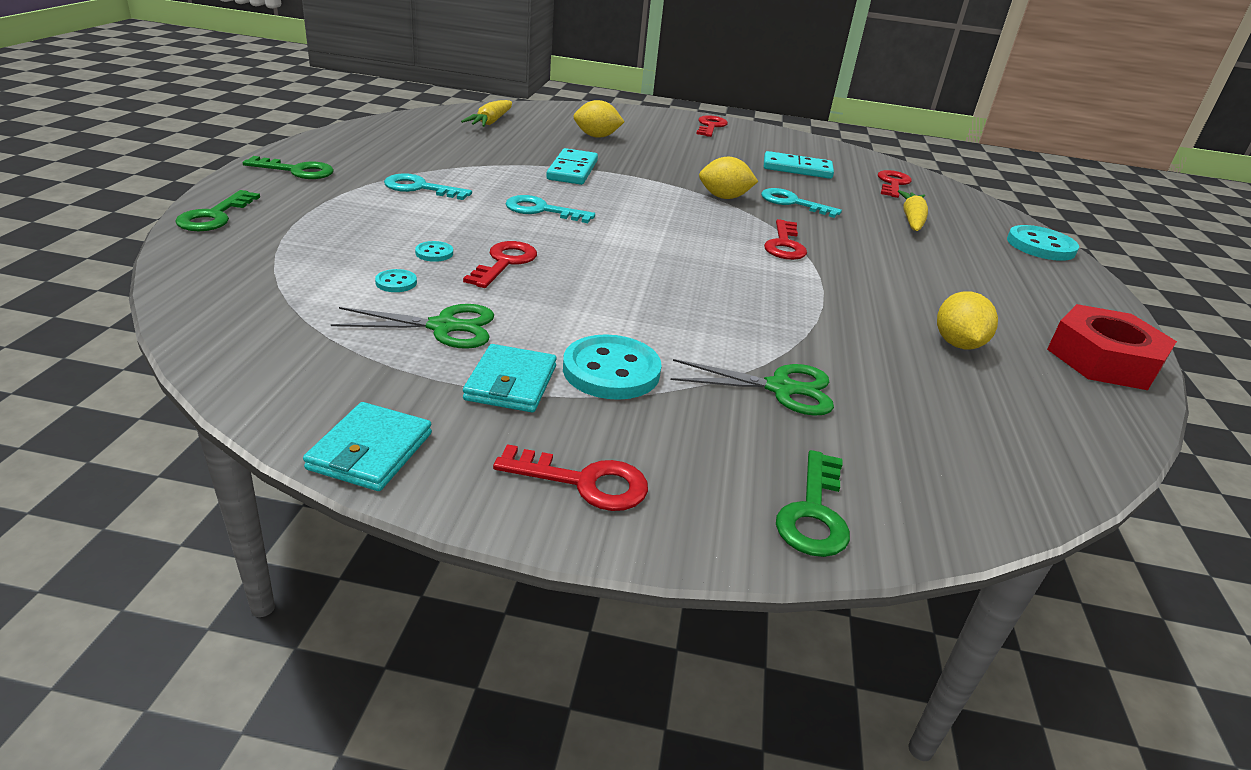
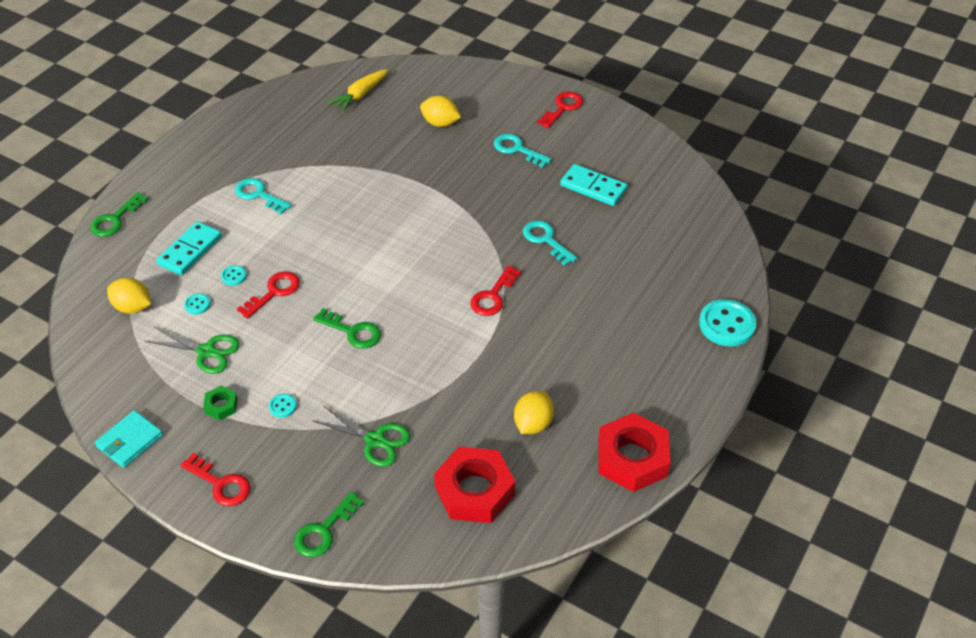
camera: 25 degrees right, 15 degrees up
(297, 171) = (183, 165): green key -> green key (352, 331)
(511, 383) = (221, 406): turquoise wallet -> green nut
(542, 210) = (332, 232): turquoise key -> turquoise key (517, 149)
(572, 170) = (387, 177): turquoise domino -> turquoise domino (190, 250)
(611, 371) = (283, 406): turquoise button -> turquoise button, size x0.46
(724, 197) = (490, 227): yellow lemon -> yellow lemon (133, 307)
(892, 184) = (670, 218): red key -> none
(912, 219) = (637, 274): yellow carrot -> none
(970, 421) = (474, 491): none -> red nut

